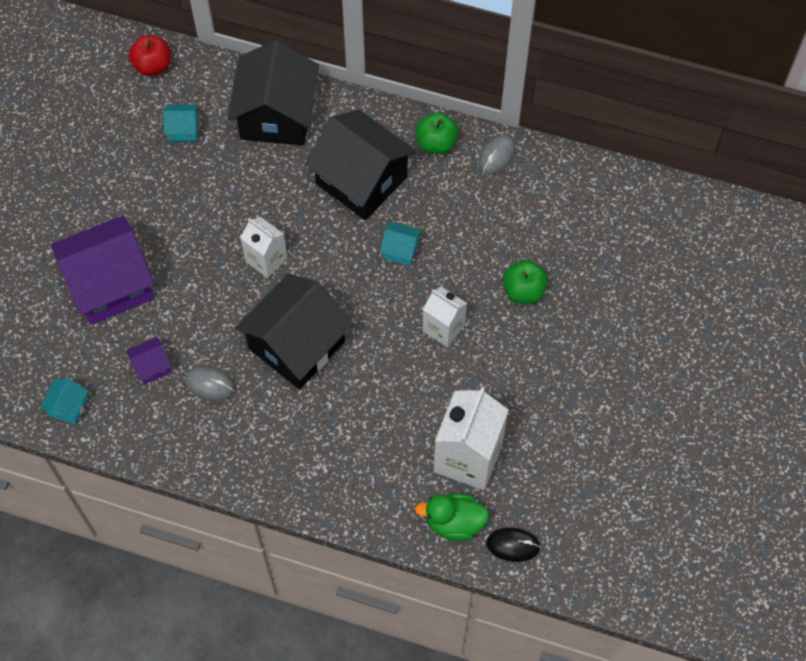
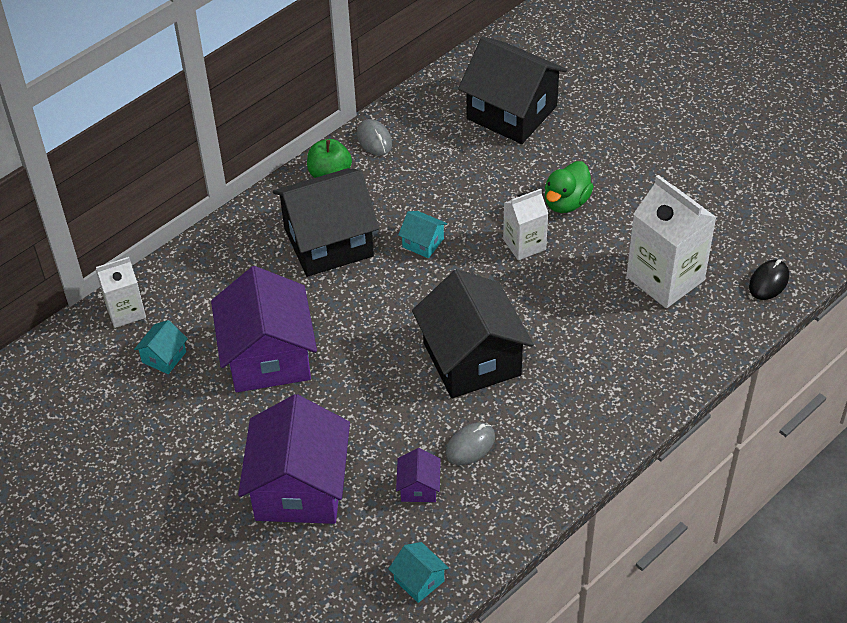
camera: 60 degrees left, 15 degrees down
(153, 65) = (68, 354): red apple -> none
(221, 199) = (268, 357): none -> purple house
(266, 259) = (362, 347): white carton -> white carton (126, 311)
(276, 115) = (207, 277): black house -> black house (511, 112)
(400, 250) = (423, 243): turquoise house -> turquoise house turned 75 degrees clockwise
(454, 522) = (725, 314): green duck -> green duck (566, 202)
(524, 291) = (523, 176): green apple -> none

